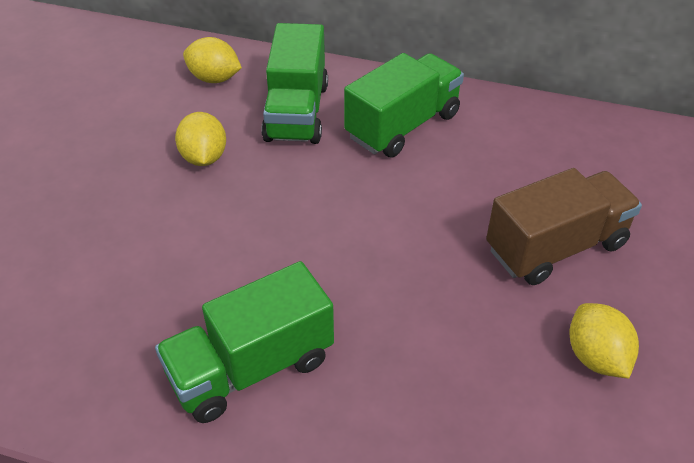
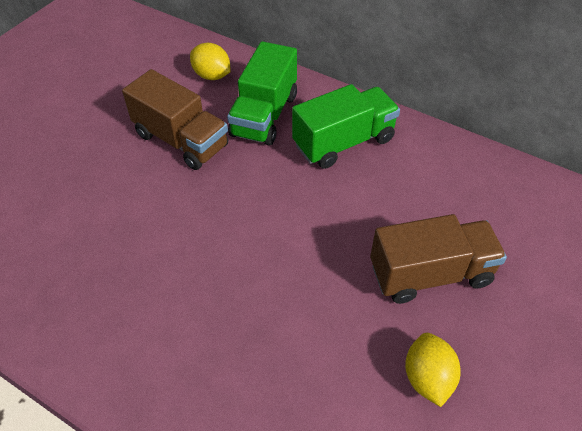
camera: 15 degrees right, 5 degrees up
(204, 157) = (181, 140): yellow lemon -> brown truck
(251, 367) = (155, 320): green truck -> none

